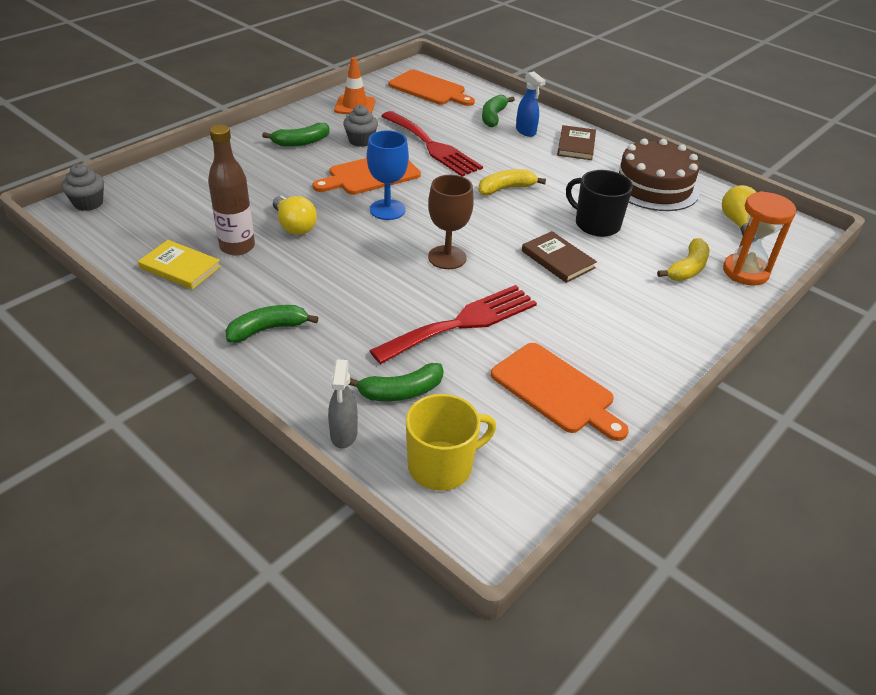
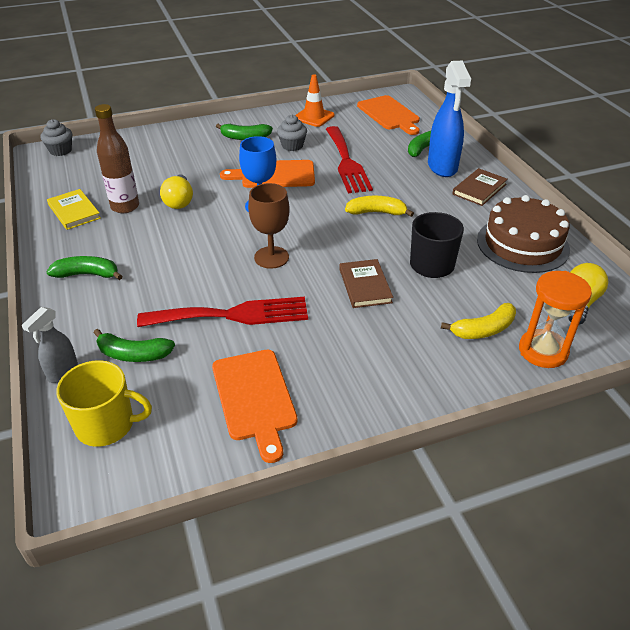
camera: 30 degrees right, 0 degrees up
(526, 131) = (442, 167): blue spray bottle -> blue spray bottle, size x1.83

